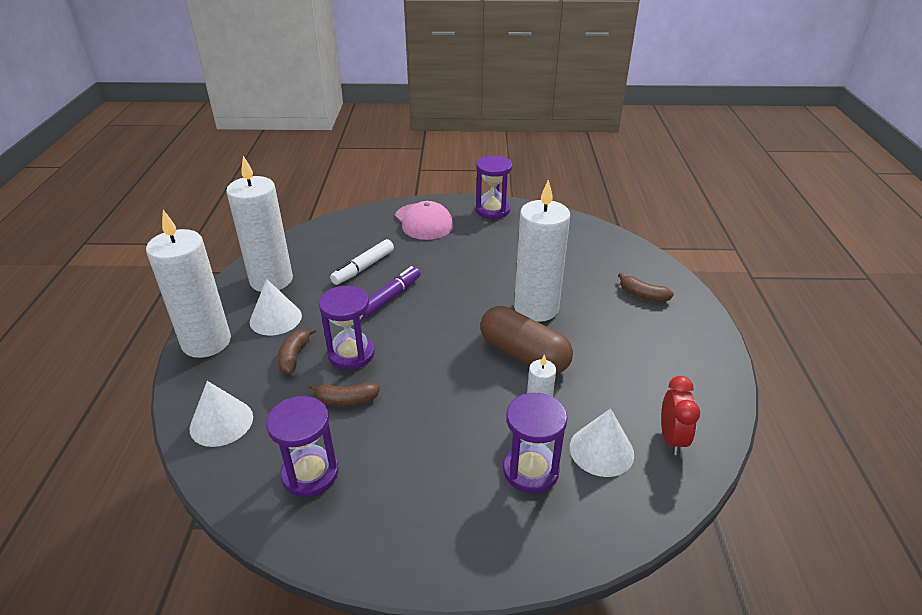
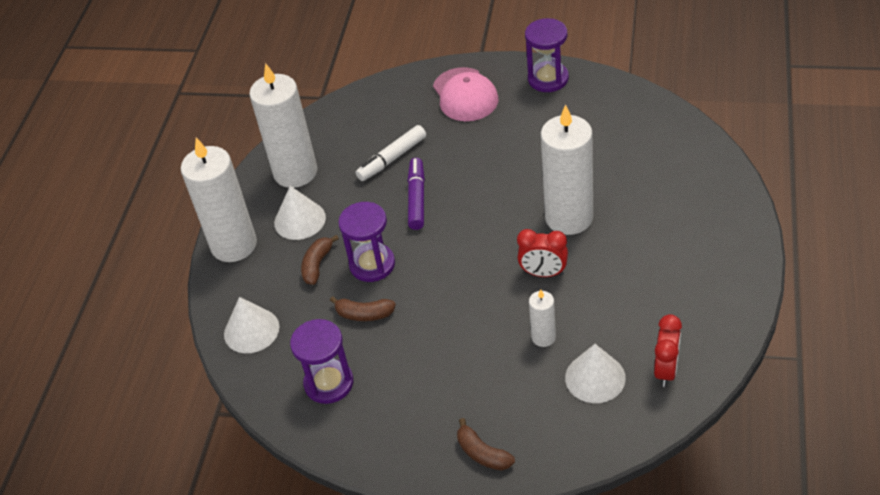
camera: 15 degrees right, 10 degrees up
(390, 297) = (417, 198): purple marker -> purple marker turned 45 degrees counterclockwise
(523, 355) = (543, 273): brown capsule -> red clock
(530, 470) = (524, 392): purple hourglass -> none
(642, 295) = (691, 205): brown banana -> brown banana (483, 453)

